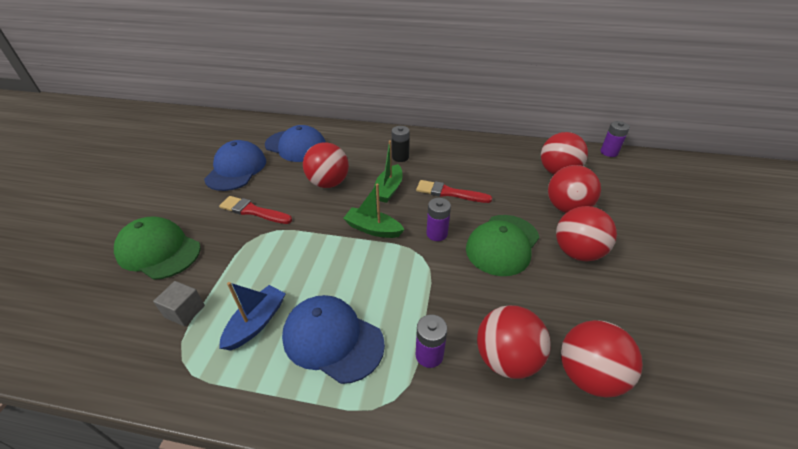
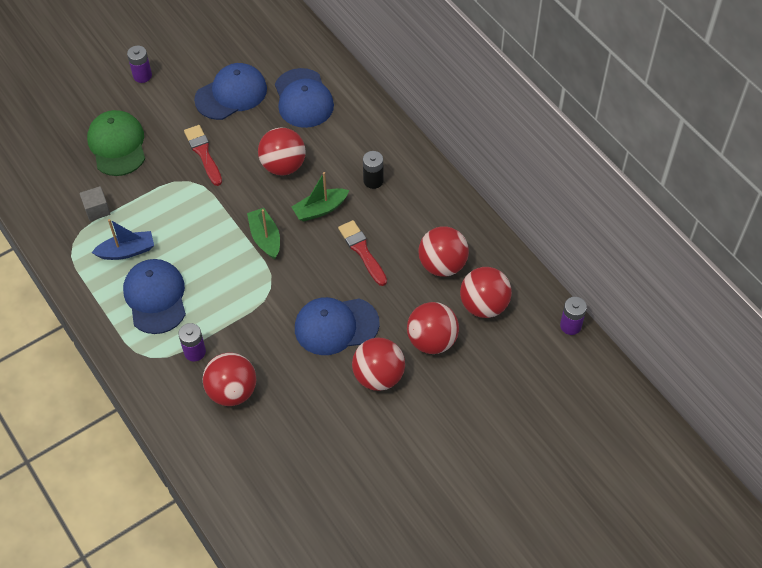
camera: 45 degrees right, 15 degrees up
(437, 234) = (303, 279): purple battery -> purple battery (142, 76)
(502, 244) = (336, 326): green cap -> blue cap
(588, 375) = (263, 438): red ball -> red ball (442, 265)

